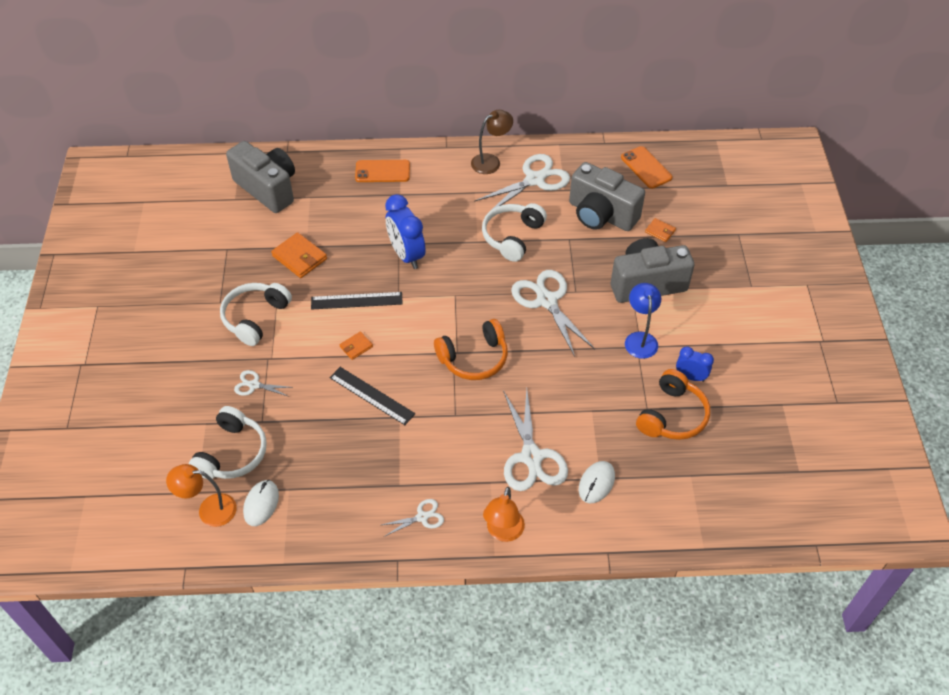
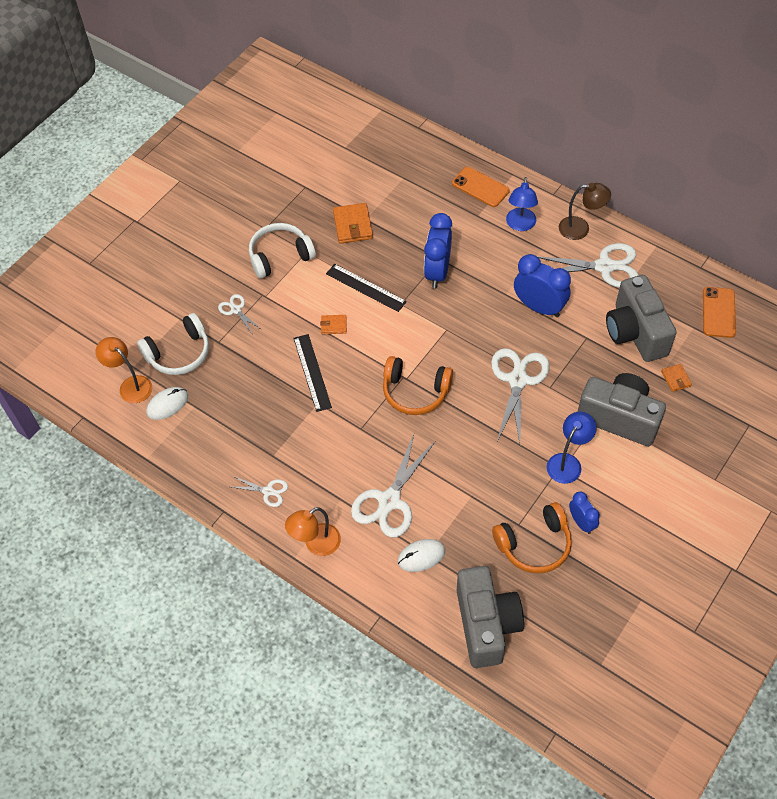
camera: 40 degrees right, 5 degrees up
(268, 188) = (377, 152): grey camera -> grey camera (486, 625)
(441, 183) = (520, 225): none -> blue lamp
(512, 236) = (539, 307): white headphones -> blue clock

